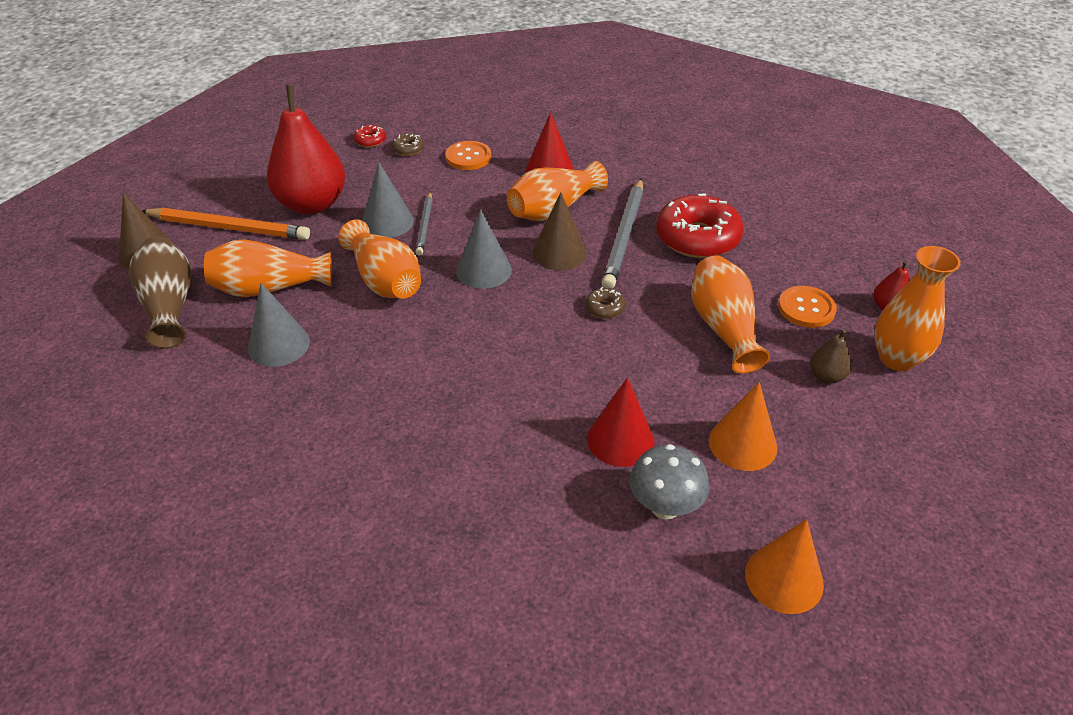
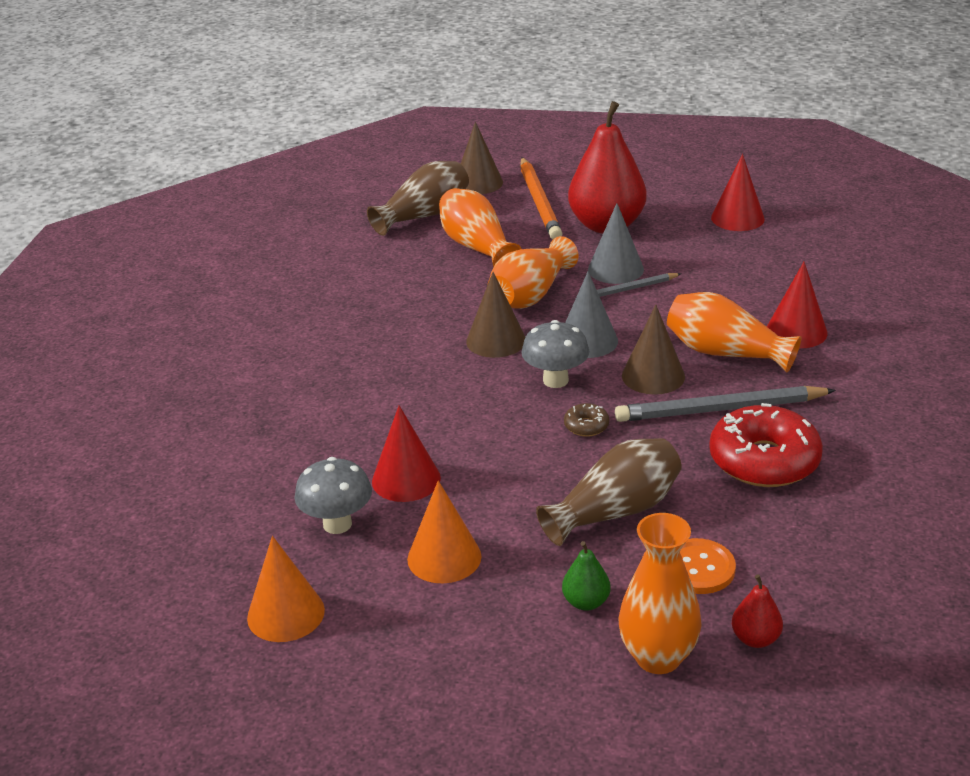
camera: 70 degrees right, 10 degrees down
(279, 345) = (413, 275): grey cone -> none
(370, 141) = (737, 218): red donut -> red cone
(408, 149) = (745, 241): brown donut -> none
(441, 322) = (496, 340): none -> brown cone
(468, 157) = (768, 277): orange button -> none
(529, 305) = (555, 380): none -> grey mushroom
(723, 327) = (615, 511): orange vase -> brown vase
(826, 376) = (586, 602): brown pear -> green pear

